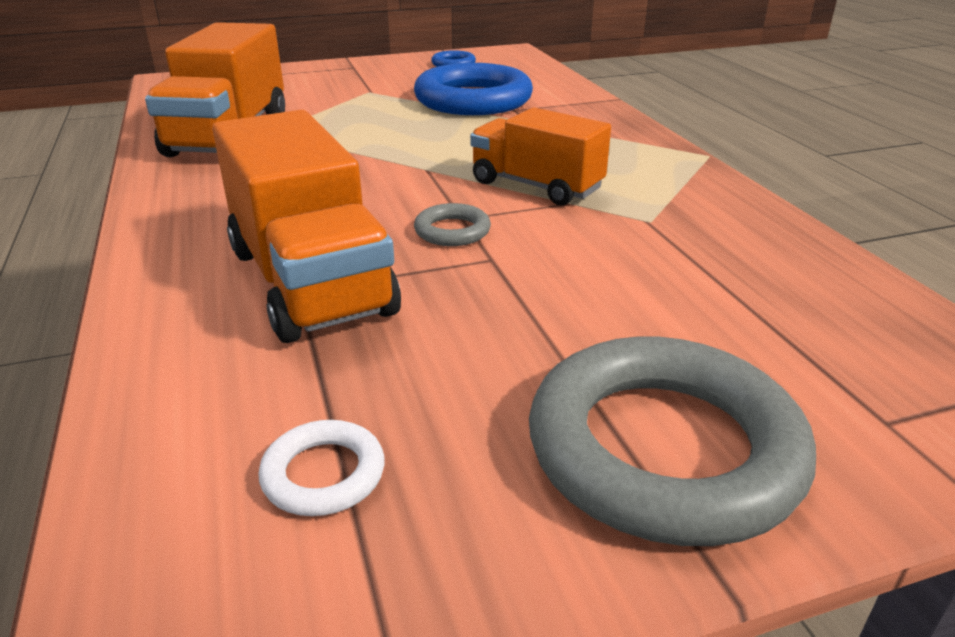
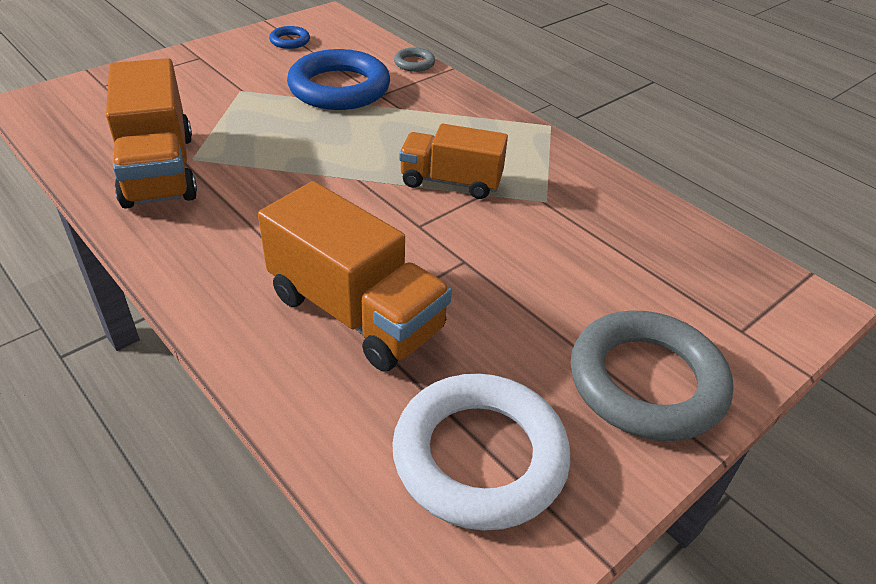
camera: 25 degrees left, 10 degrees up
(323, 474) = (479, 456): white ring -> white ring, size x2.30
(452, 231) = (421, 241): grey ring -> grey ring (414, 63)

